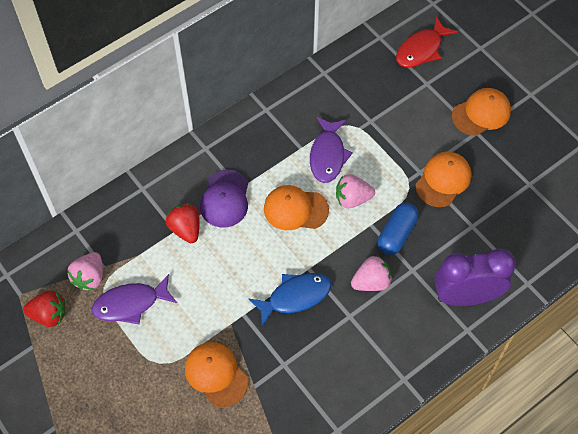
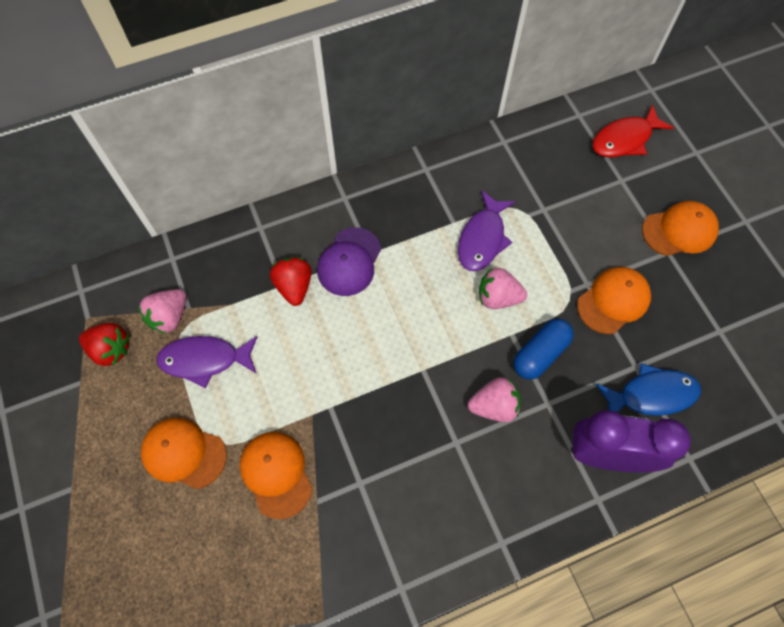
camera: 15 degrees right, 5 degrees up
(295, 209) = (427, 294): orange cap -> orange cap (183, 453)
(295, 296) = (397, 401): blue fish -> blue fish (652, 394)

